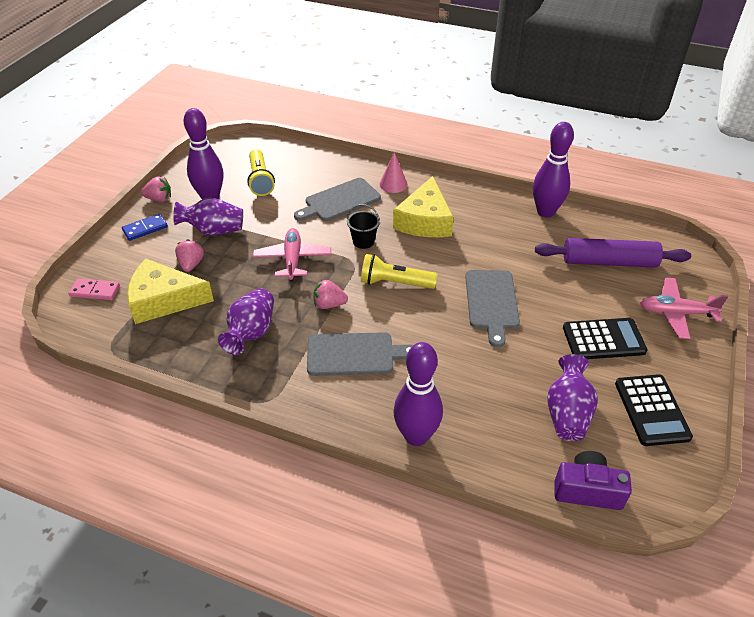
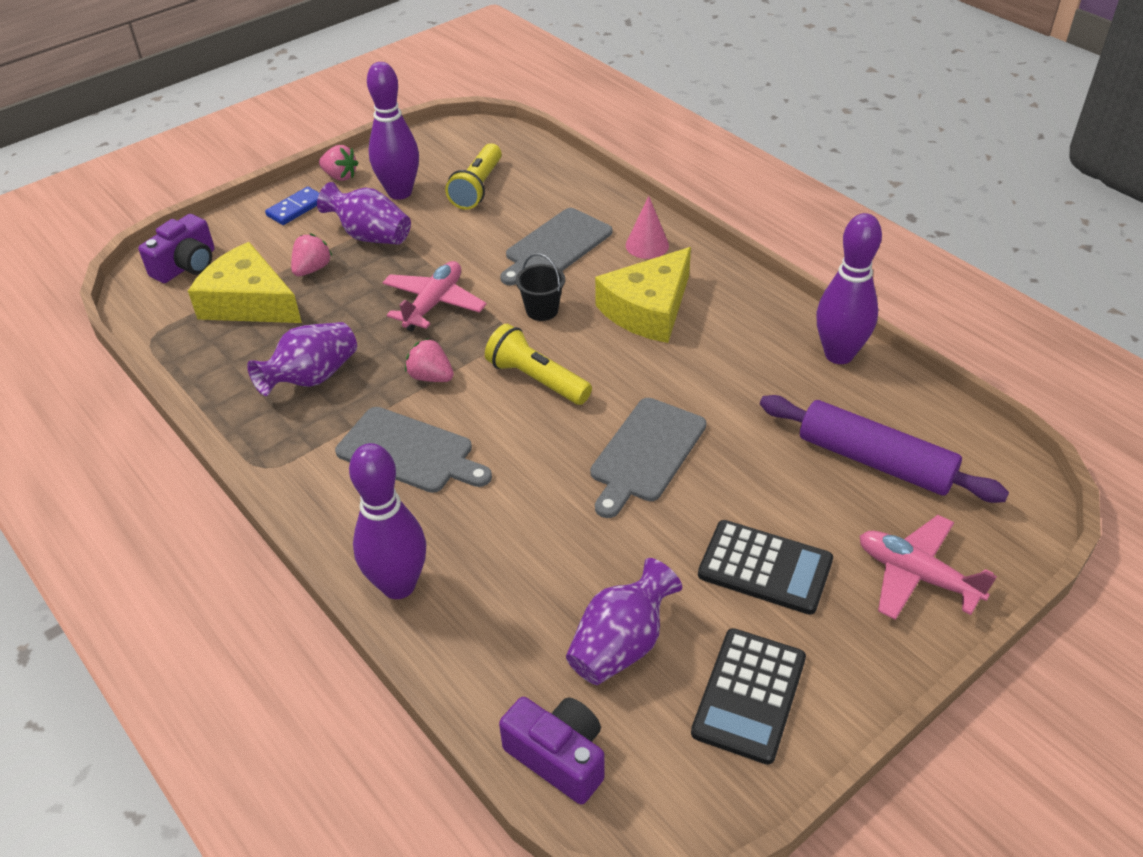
camera: 30 degrees right, 0 degrees up
(95, 291) = (186, 265): pink domino -> purple camera
(145, 229) = (296, 208): blue domino -> blue domino turned 45 degrees counterclockwise
(340, 201) = (556, 246): grey cutting board -> grey cutting board turned 45 degrees counterclockwise

